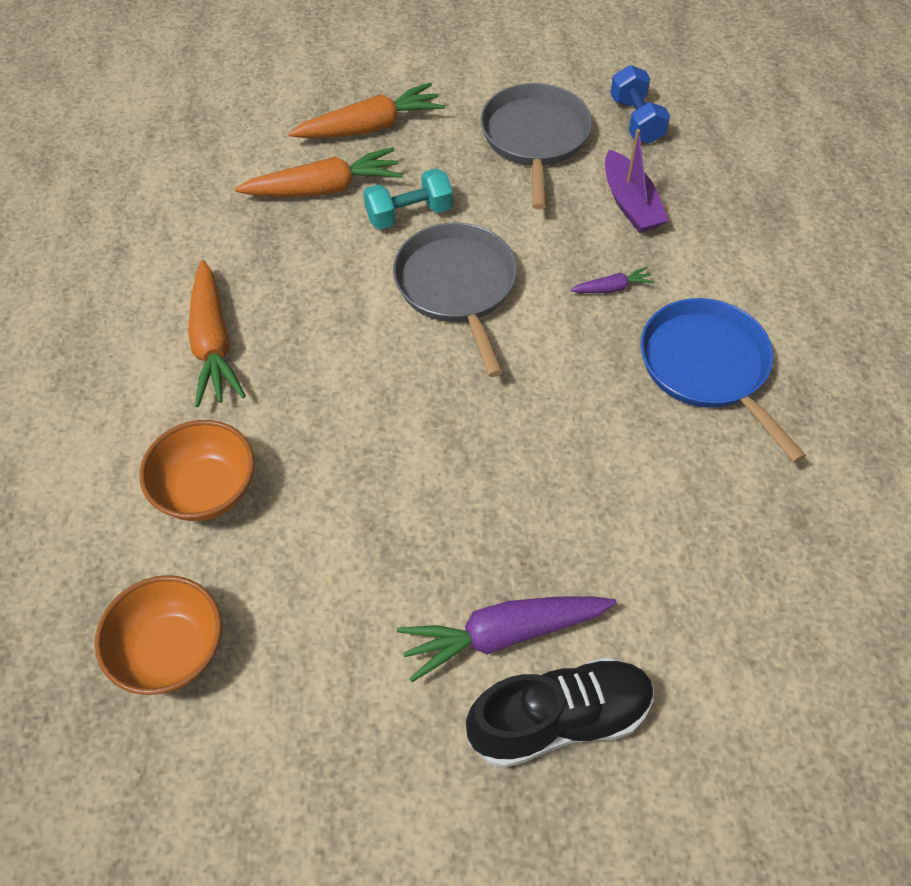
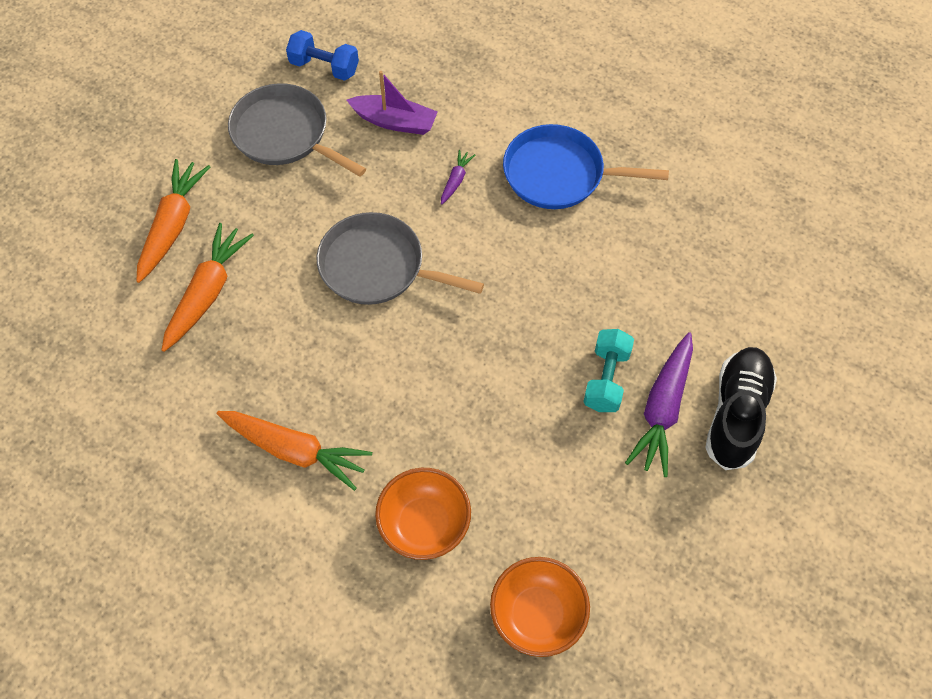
camera: 55 degrees left, 5 degrees up
(409, 214) = (284, 254): turquoise dumbbell -> turquoise dumbbell (606, 379)

